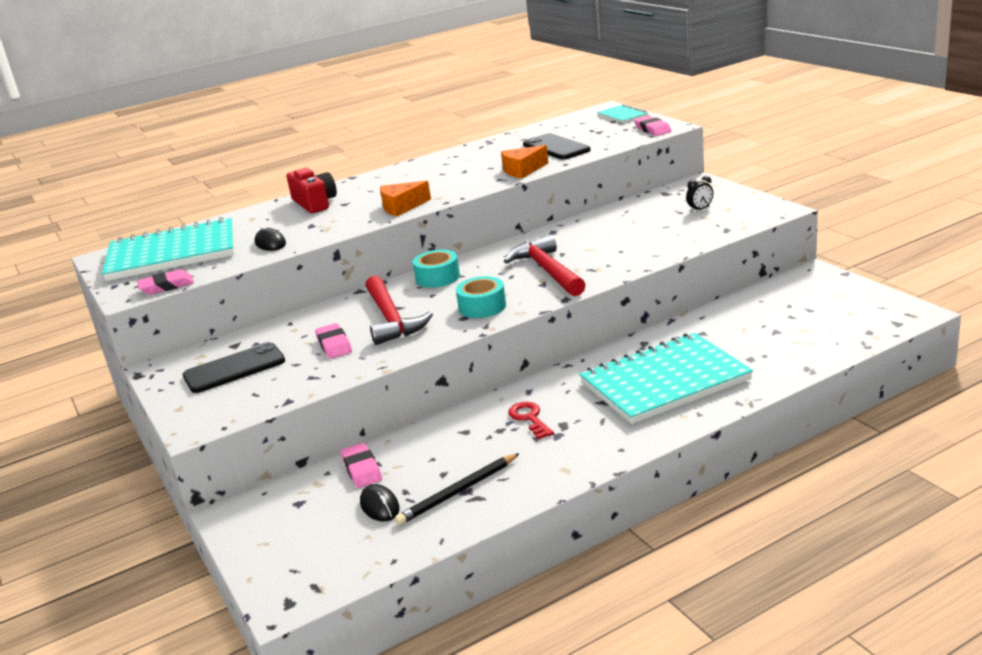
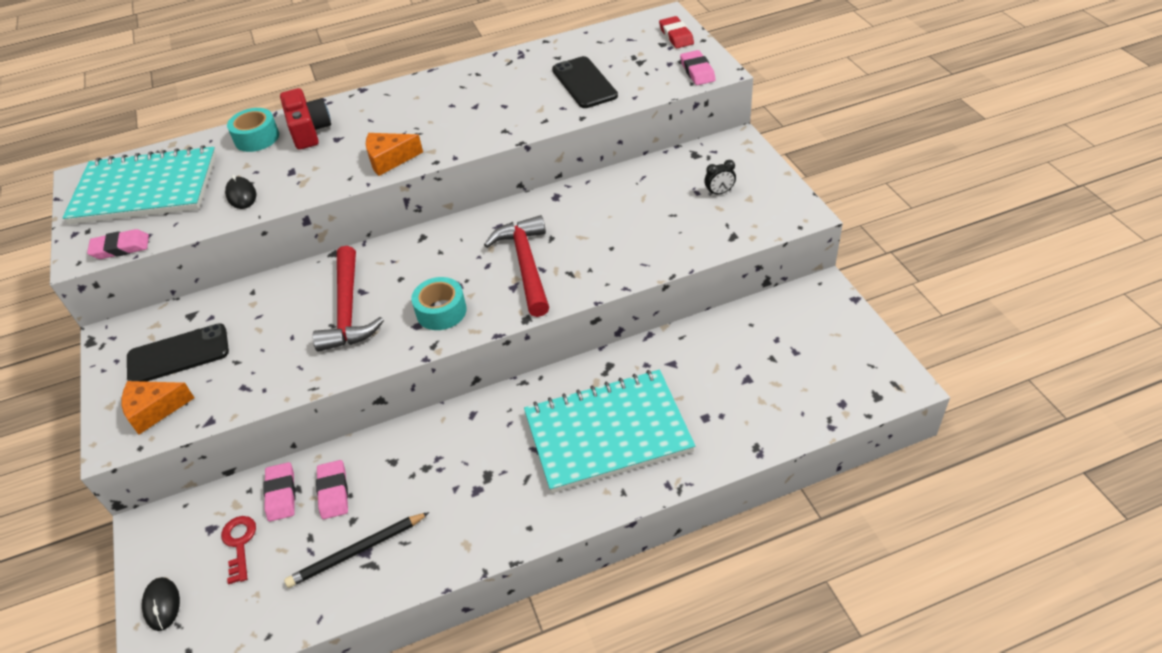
camera: 10 degrees right, 20 degrees up
(334, 345) = (281, 339): pink eraser -> pink eraser (333, 492)
(380, 506) = (280, 553): black mouse -> black mouse (162, 605)
(437, 277) = (415, 250): turquoise tape -> turquoise tape (257, 138)
(522, 170) = (534, 119): orange cheese -> orange cheese (154, 410)
(529, 418) = (459, 457): red key -> red key (239, 544)
(622, 116) = (676, 36): turquoise notebook -> red eraser

